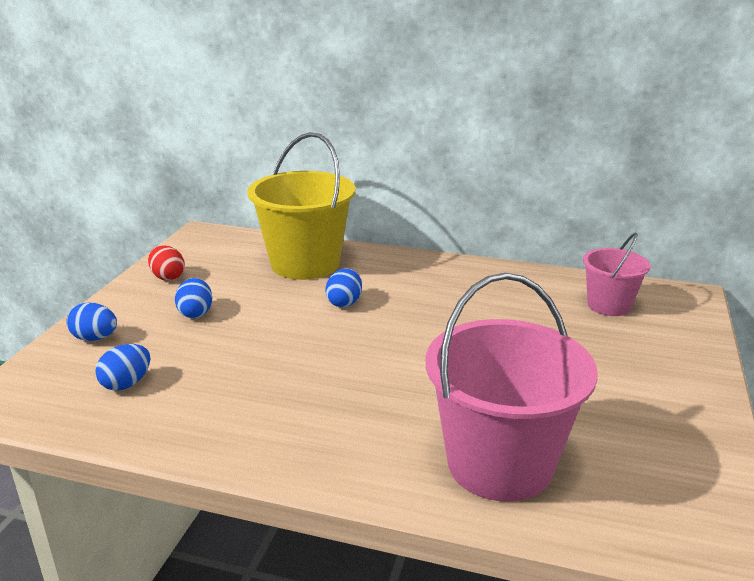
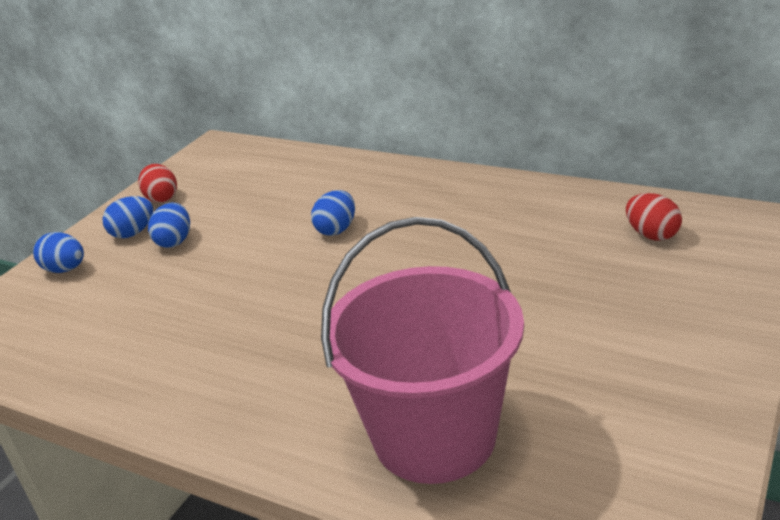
camera: 15 degrees right, 5 degrees up
(126, 384) = (77, 323): blue egg -> blue egg (133, 233)
(305, 264) = (311, 181): yellow bucket -> none
(609, 305) = (651, 235): pink bucket -> red egg

